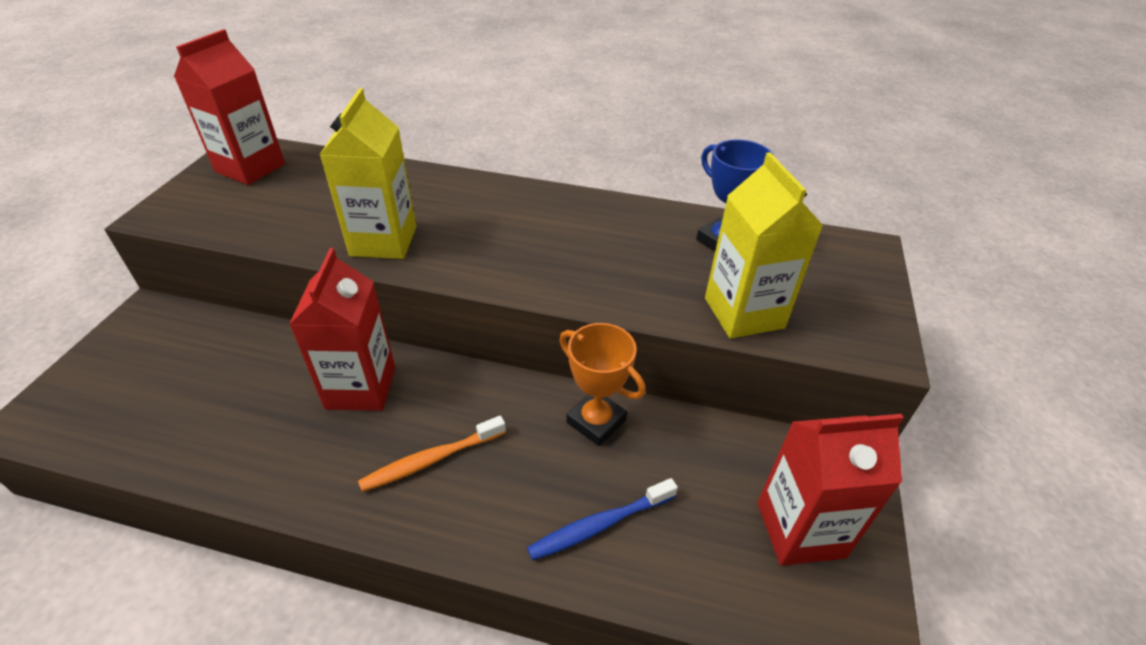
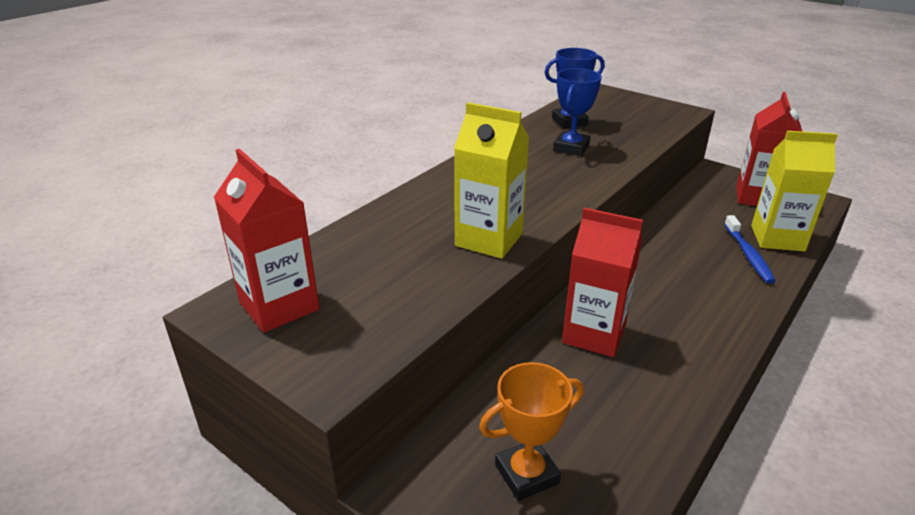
camera: 65 degrees left, 10 degrees down
(432, 459) = (682, 309): orange toothbrush -> none
(596, 421) = (663, 237): orange trophy -> orange trophy (526, 474)
(641, 256) = (571, 148): none -> blue trophy
(744, 313) = (643, 133): yellow carton -> yellow carton (777, 238)

